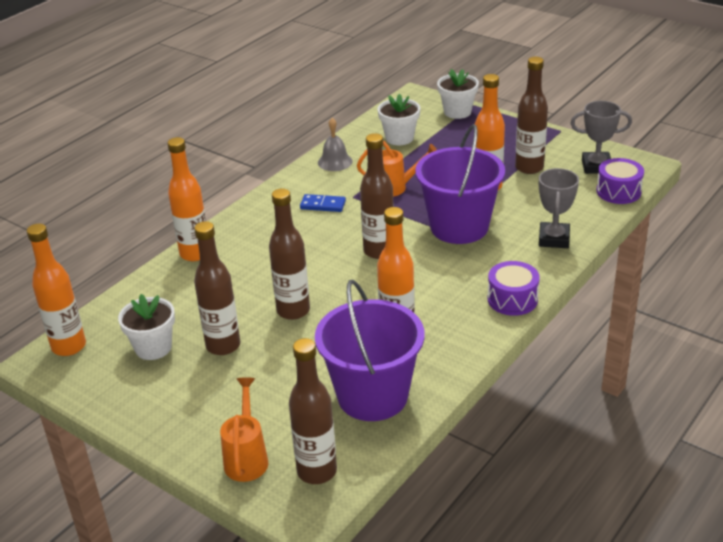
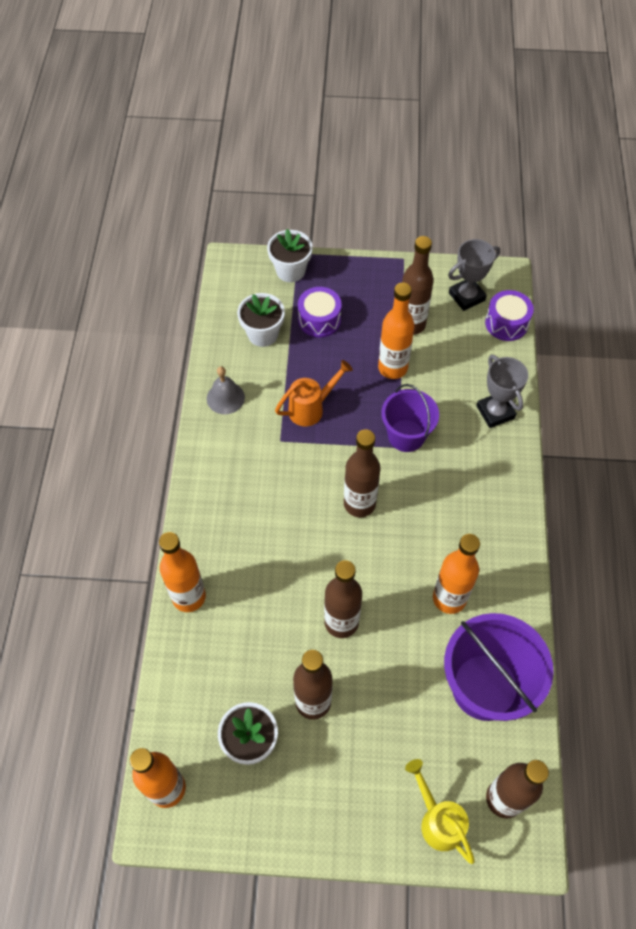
camera: 35 degrees left, 25 degrees up
(247, 457) = (437, 819): orange watering can -> yellow watering can
(323, 205) = (261, 466): blue domino -> none
(459, 227) = (406, 435): purple bucket -> purple bucket, size x0.63
(512, 299) = (513, 507): purple drum -> purple drum (319, 320)

